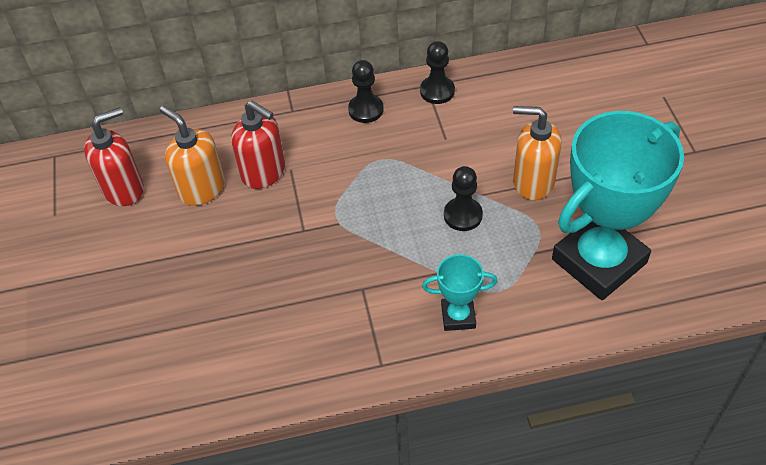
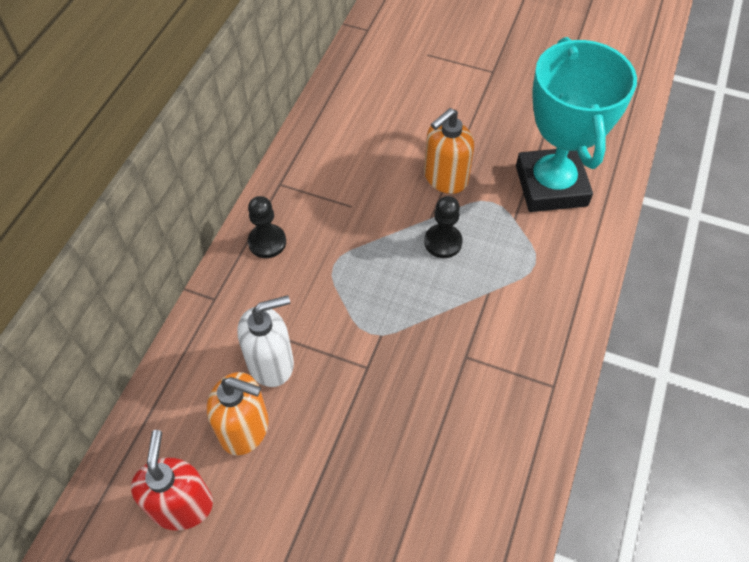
camera: 60 degrees left, 5 degrees up
(201, 188) = (245, 428): orange soap dispenser -> orange soap dispenser turned 150 degrees counterclockwise
(264, 172) = (271, 363): red soap dispenser -> white soap dispenser
(437, 91) = (293, 181): black pawn -> none
(458, 316) = (541, 304): turquoise trophy -> none

